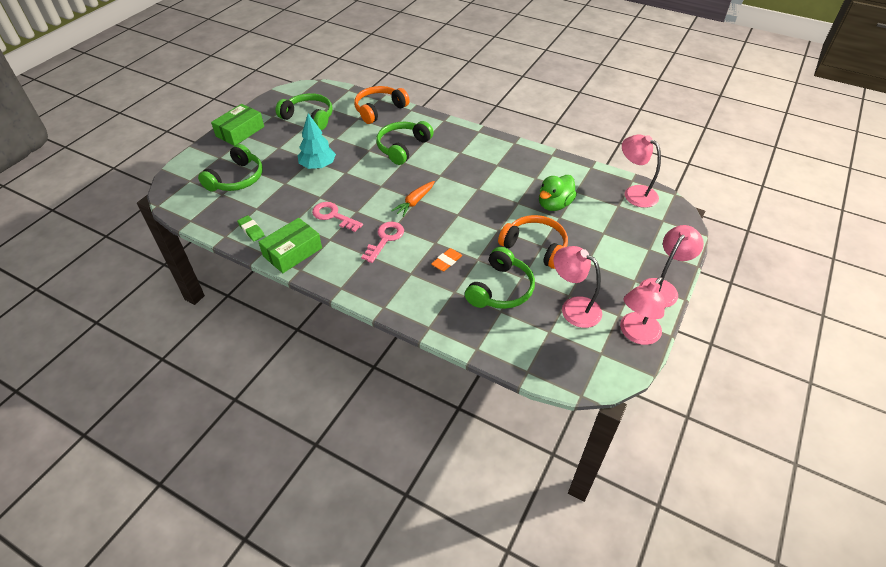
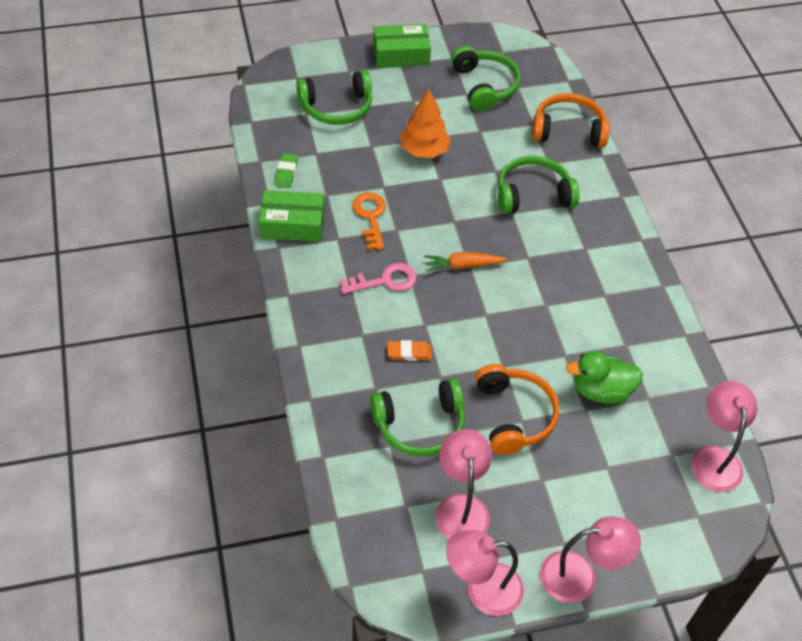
camera: 45 degrees right, 5 degrees up
(318, 166) = (424, 150): turquoise tree -> orange tree
(333, 216) = (370, 217): pink key -> orange key

